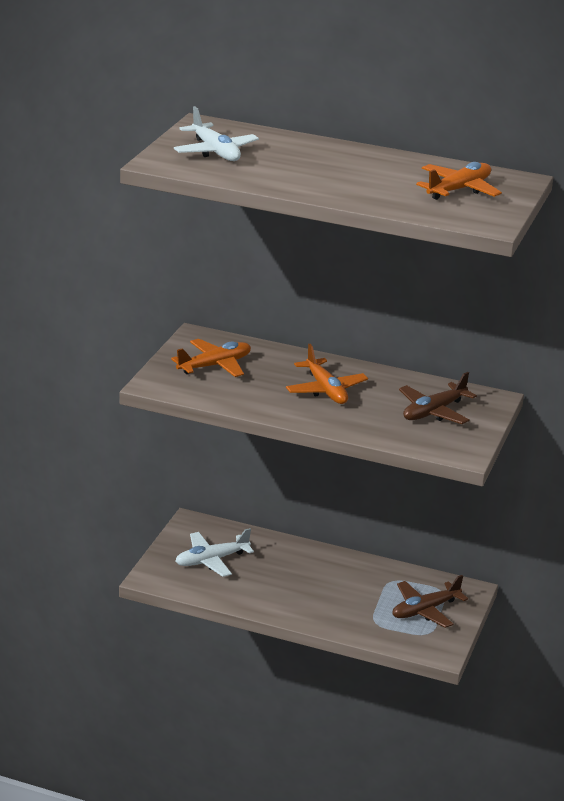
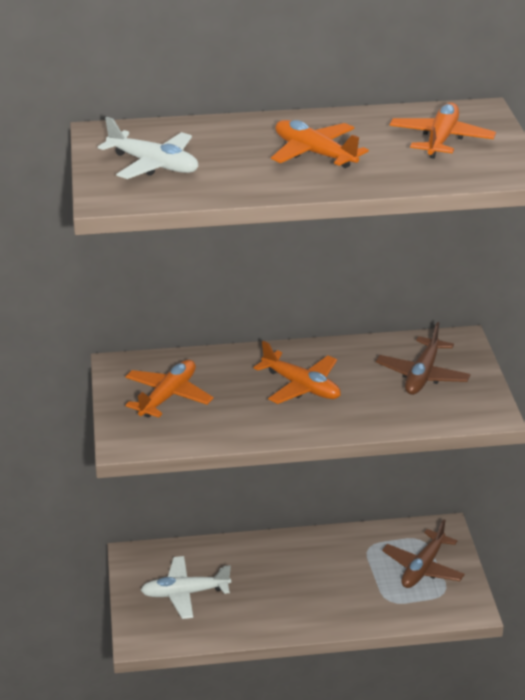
camera: 25 degrees left, 5 degrees up
(211, 560) = (185, 593): white plane -> white plane turned 45 degrees clockwise
(345, 174) = (314, 153): none -> orange plane

